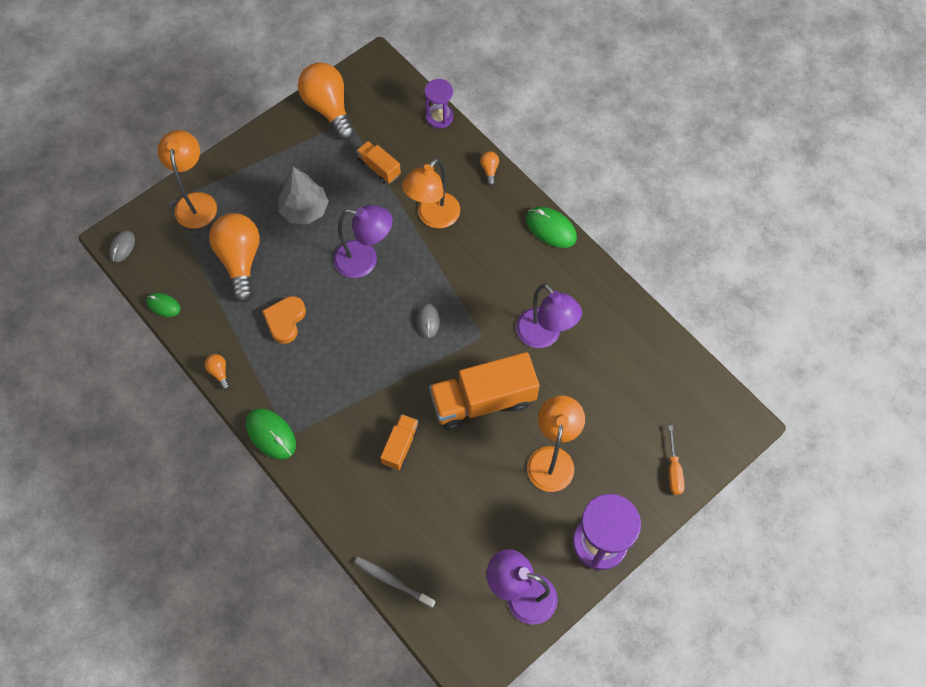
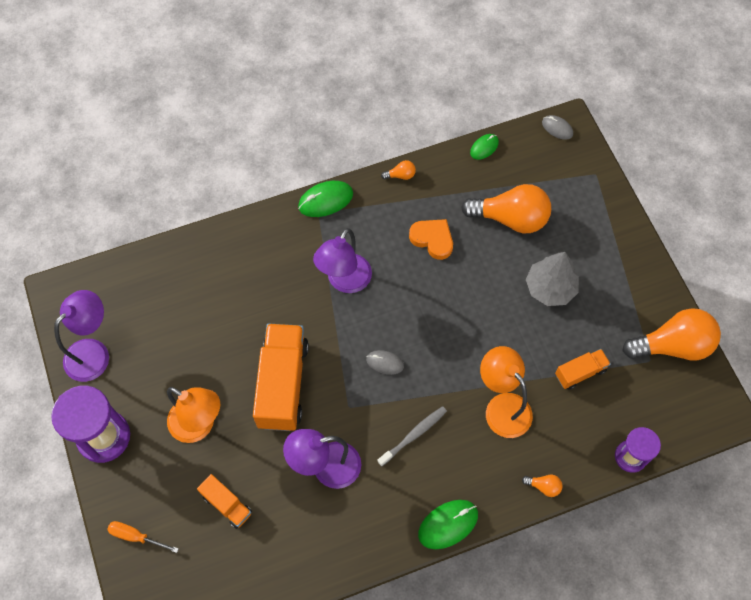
camera: 110 degrees right, 0 degrees up
(196, 202) = (589, 197): orange lamp -> none
(365, 260) = (473, 326): purple lamp -> purple lamp (344, 281)
(393, 581) = (155, 256): grey toothbrush -> grey toothbrush (413, 435)
(400, 446) = (270, 299): orange truck -> orange truck (227, 504)

